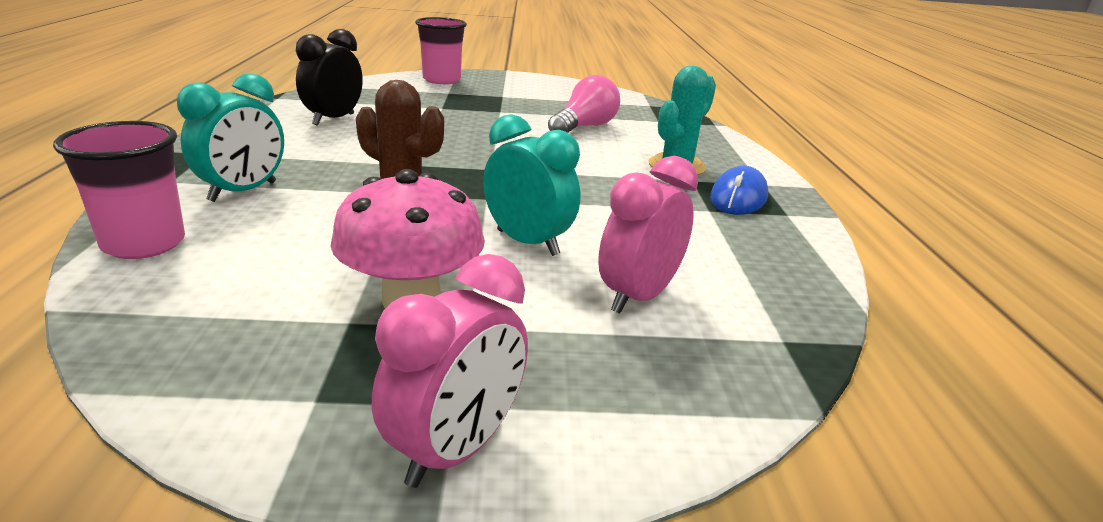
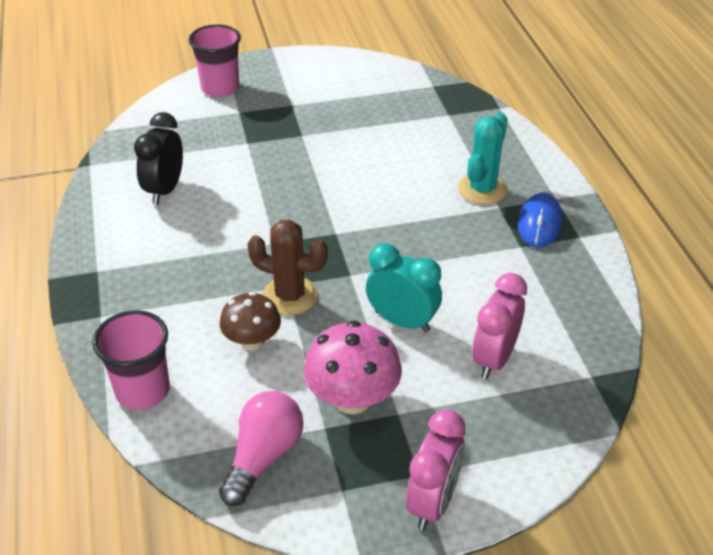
camera: 10 degrees left, 15 degrees up
(243, 192) = (165, 315): turquoise clock -> none
(324, 227) = (252, 341): none -> brown mushroom
(584, 127) = (387, 144): pink light bulb -> pink light bulb (263, 457)

